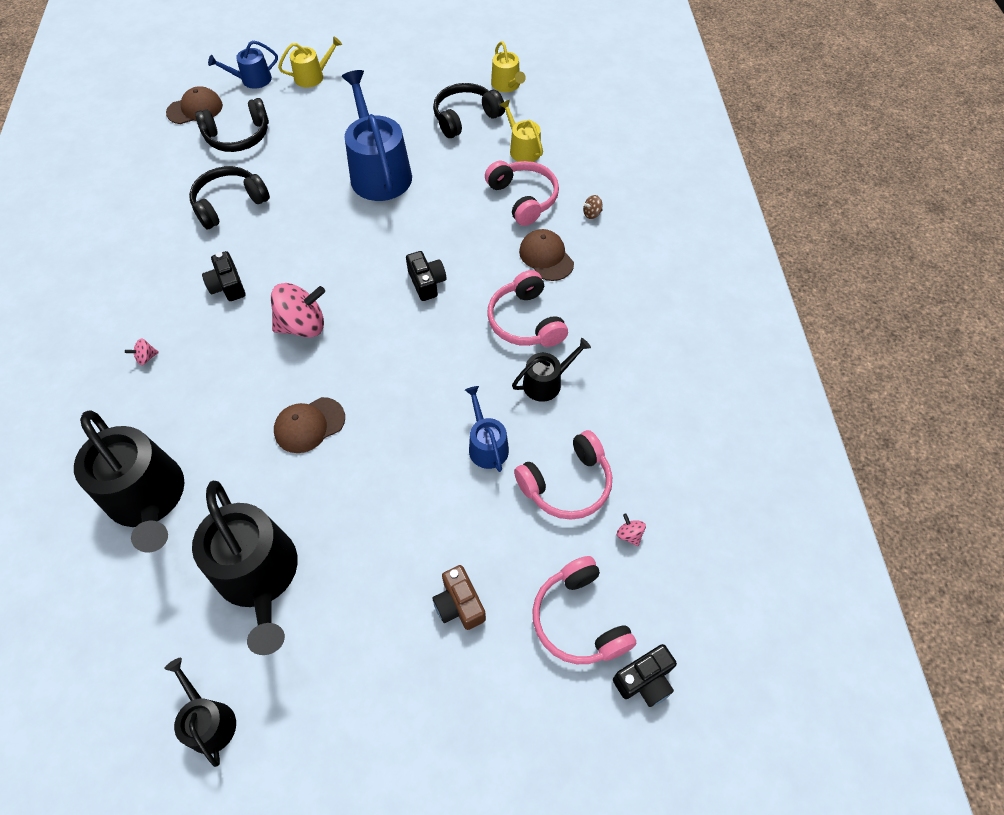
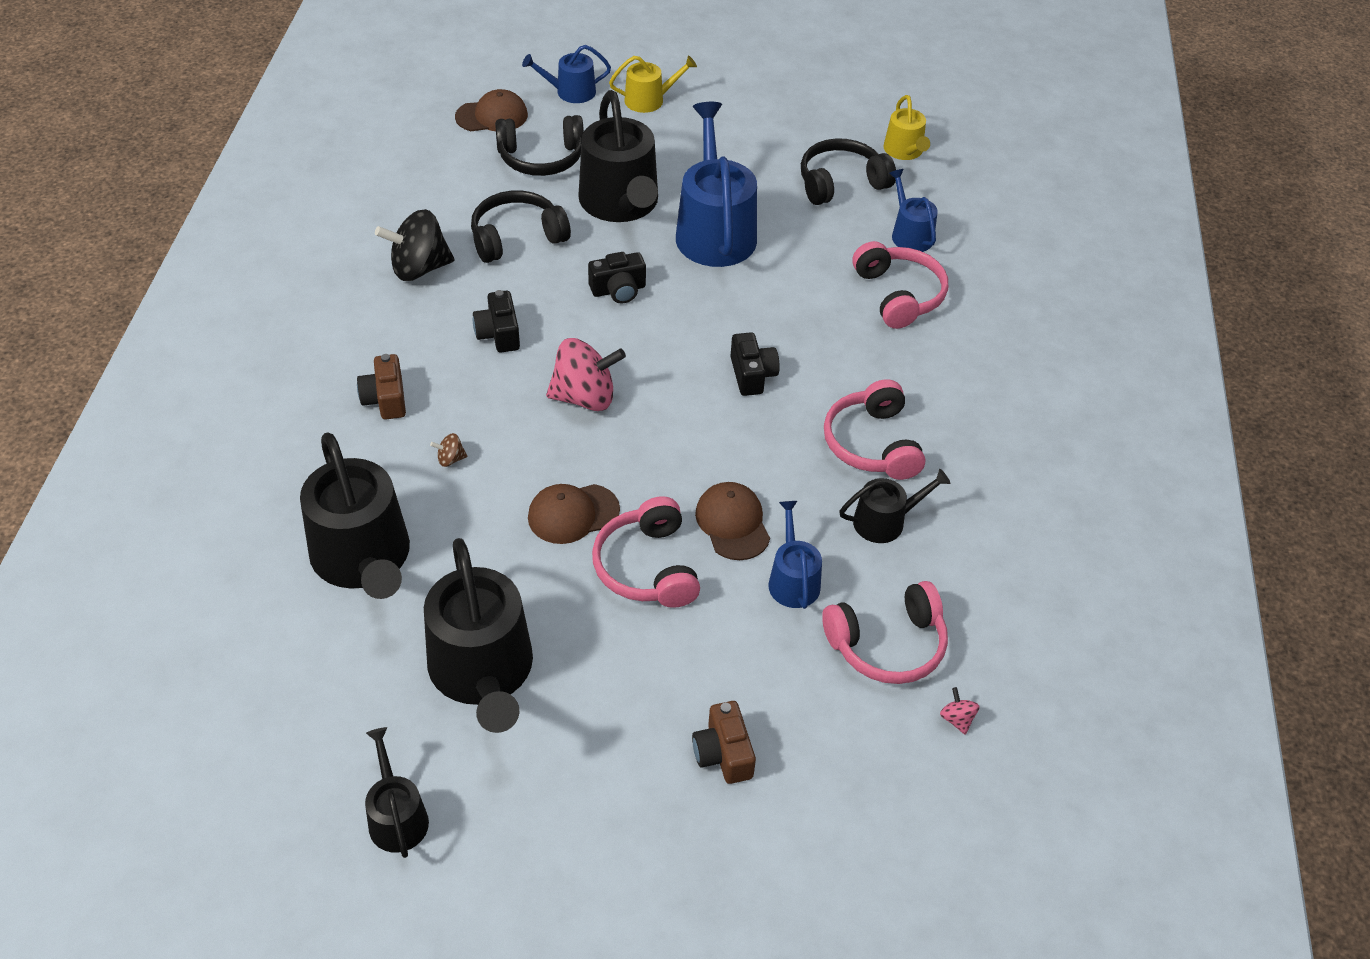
camera: 10 degrees right, 10 degrees down
(146, 357) = (385, 399): pink spinning top -> brown camera
(157, 243) = (419, 268): none -> black spinning top
(305, 163) = (621, 204): none -> black watering can
(522, 149) = (909, 234): yellow watering can -> blue watering can
(546, 257) = (914, 371): brown cap -> brown cap (732, 523)
(579, 619) = (871, 802): pink headphones -> pink headphones (647, 567)
(592, 214) = (987, 329): brown spinning top -> brown spinning top (450, 459)
(644, 680) = (941, 888): black camera -> black camera (618, 290)

